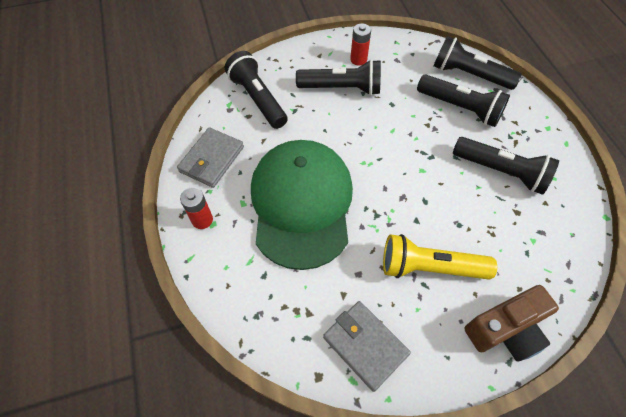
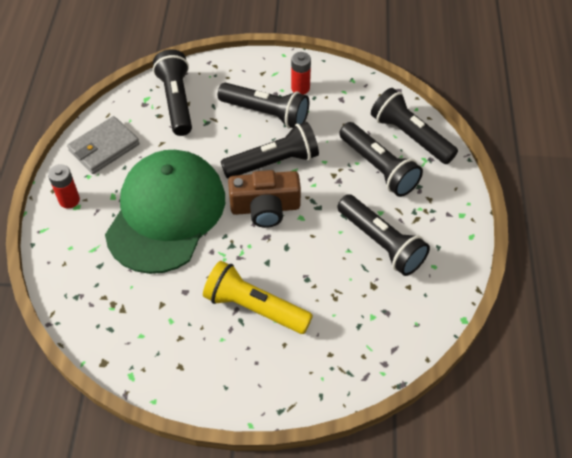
camera: 20 degrees right, 5 degrees down
(365, 345) = (157, 352): grey wallet -> none
(371, 129) = (273, 162): none -> black flashlight
(506, 329) = (294, 383): brown camera -> brown camera (265, 208)

